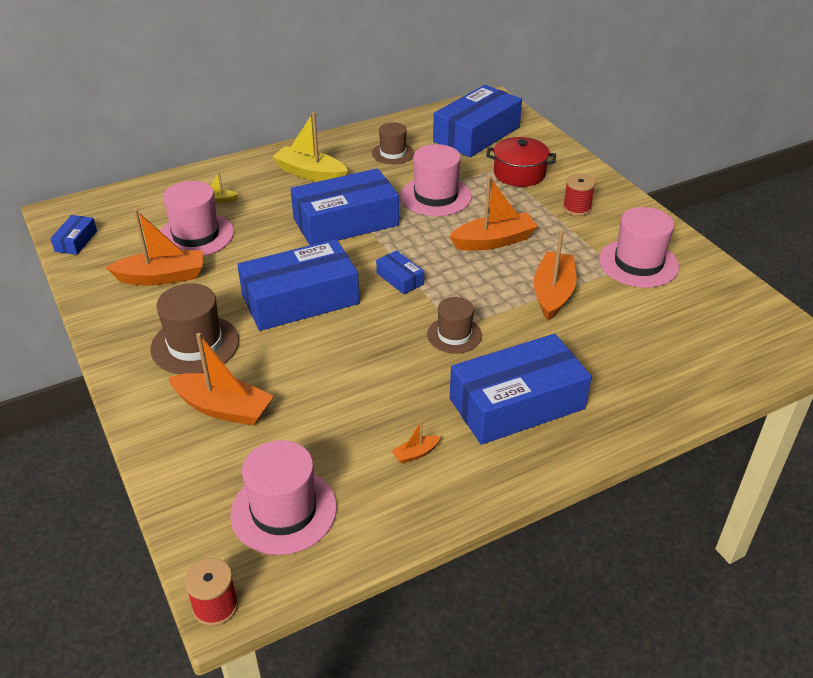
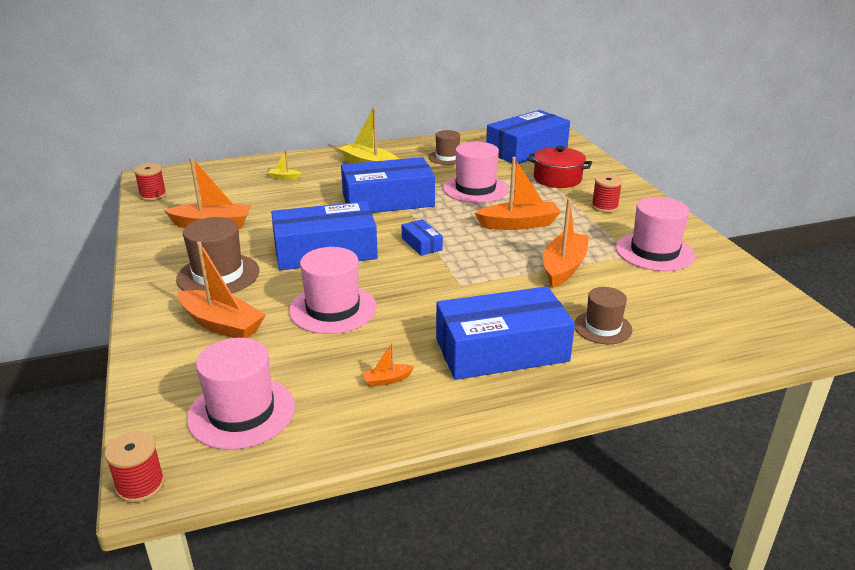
camera: 10 degrees right, 10 degrees down
(76, 241) = (153, 195): blue box -> red spool
(196, 235) = (254, 199): pink hat -> pink hat (333, 309)
(454, 335) = (458, 290): brown hat -> brown hat (602, 327)

